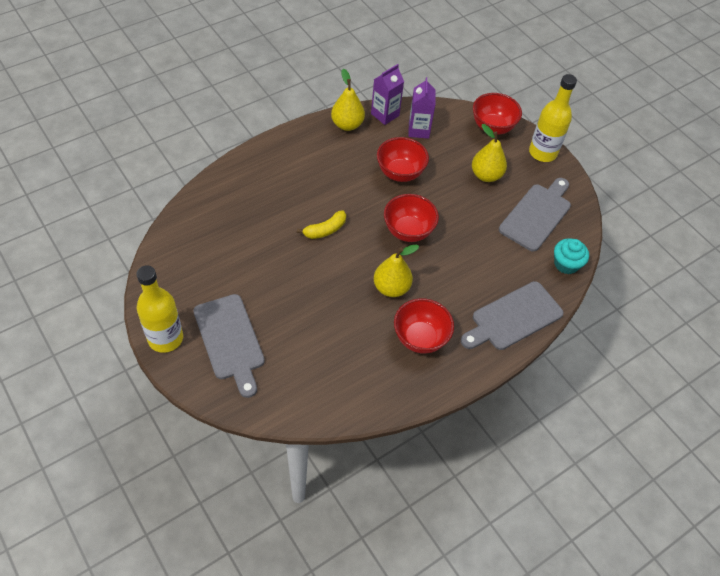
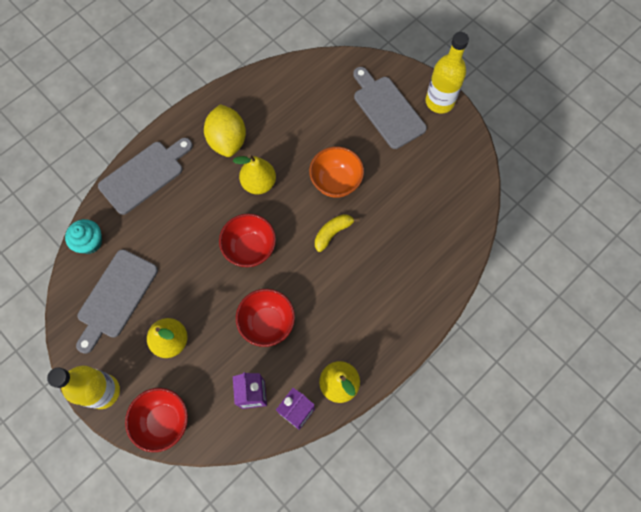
camera: 175 degrees right, 15 degrees up
(310, 274) = (336, 182): none -> orange bowl
(420, 338) = (227, 140): red bowl -> yellow lemon

